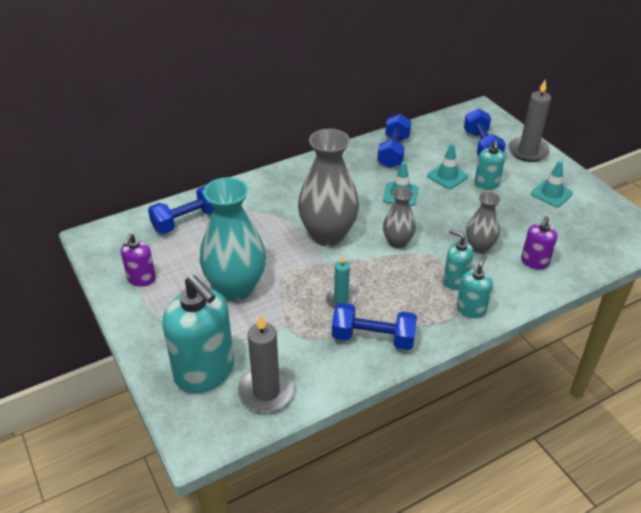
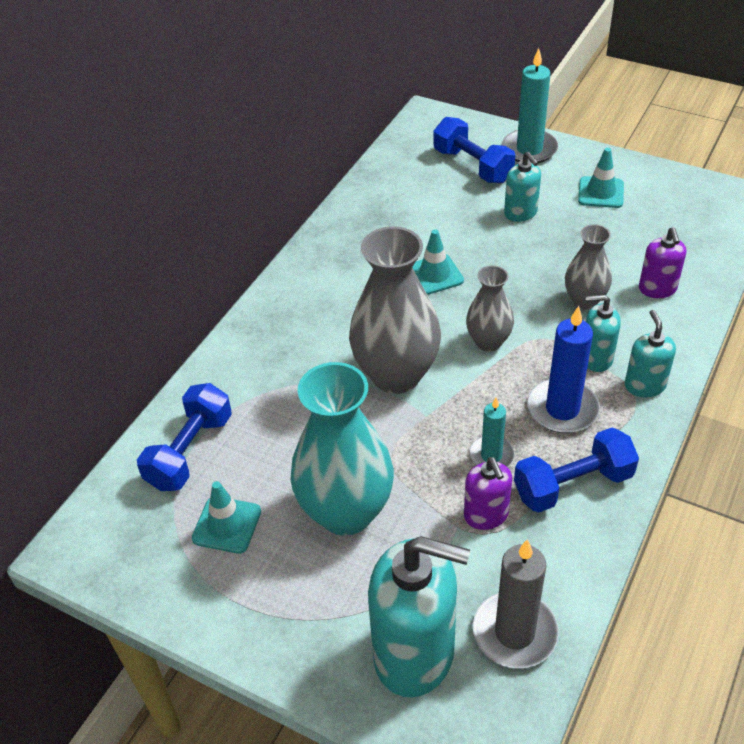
camera: 30 degrees left, 5 degrees up
(141, 279) = (204, 573): purple soap dispenser -> purple soap dispenser (486, 515)
(393, 152) = (375, 220): blue dumbbell -> none
(406, 297) = (562, 409): none -> blue candle
(447, 176) = (467, 224): turquoise traffic cone -> turquoise traffic cone (227, 525)
(528, 151) = (529, 149): grey candle -> turquoise candle

